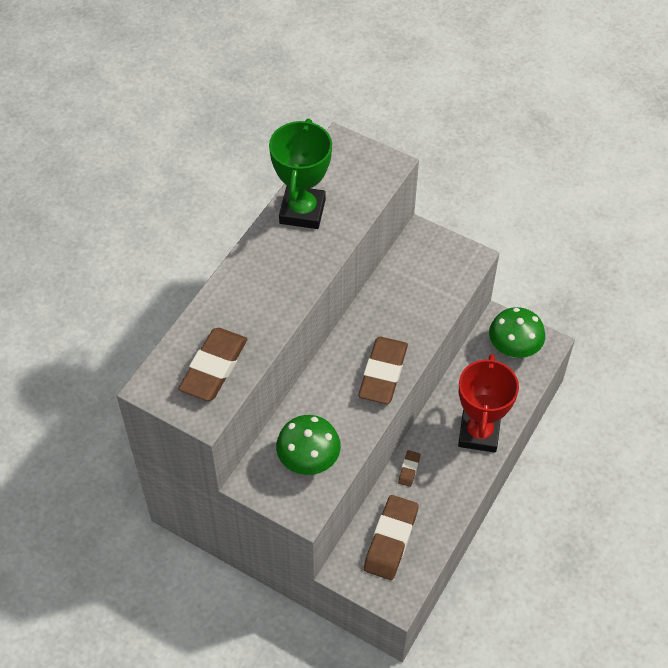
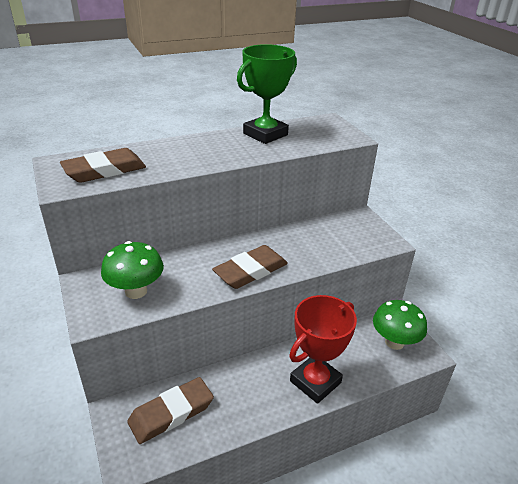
camera: 35 degrees right, 20 degrees down
(409, 469) = (236, 373): brown eraser -> none

